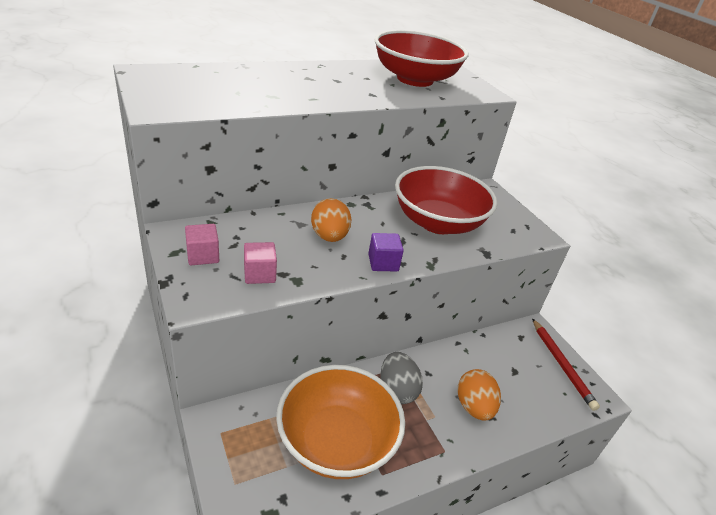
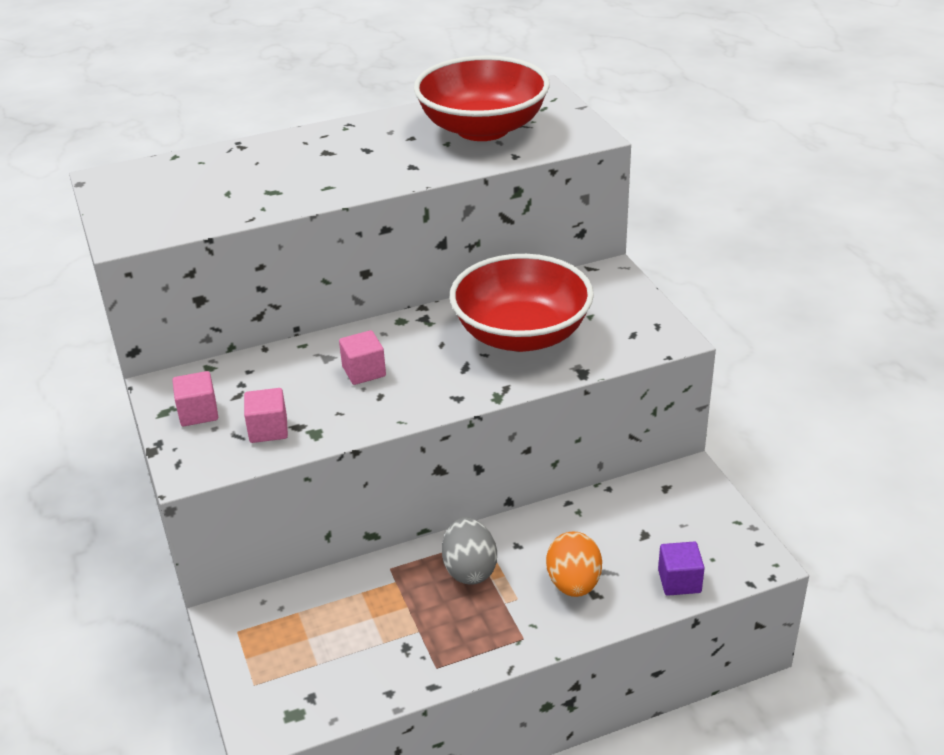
camera: 10 degrees right, 0 degrees up
(329, 237) = (364, 371): orange egg -> pink cube
(336, 441) = (382, 634): orange bowl -> none
(383, 263) = (431, 400): purple cube -> purple cube (679, 581)
(562, 365) = (718, 522): red pencil -> none

